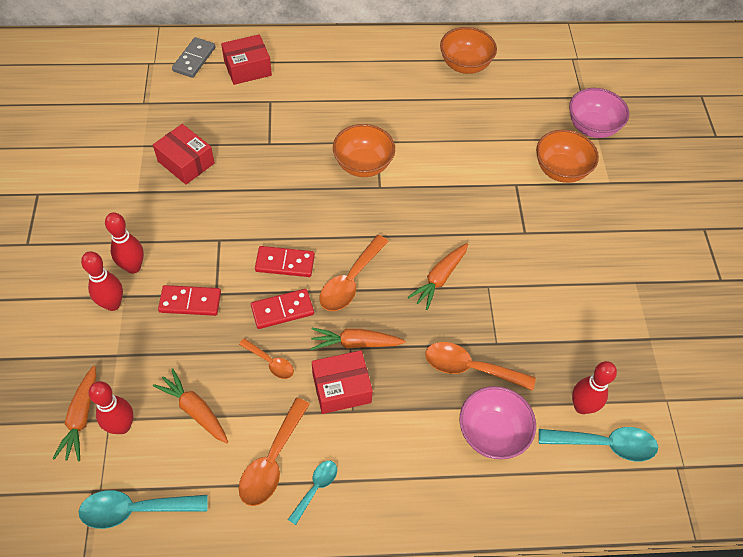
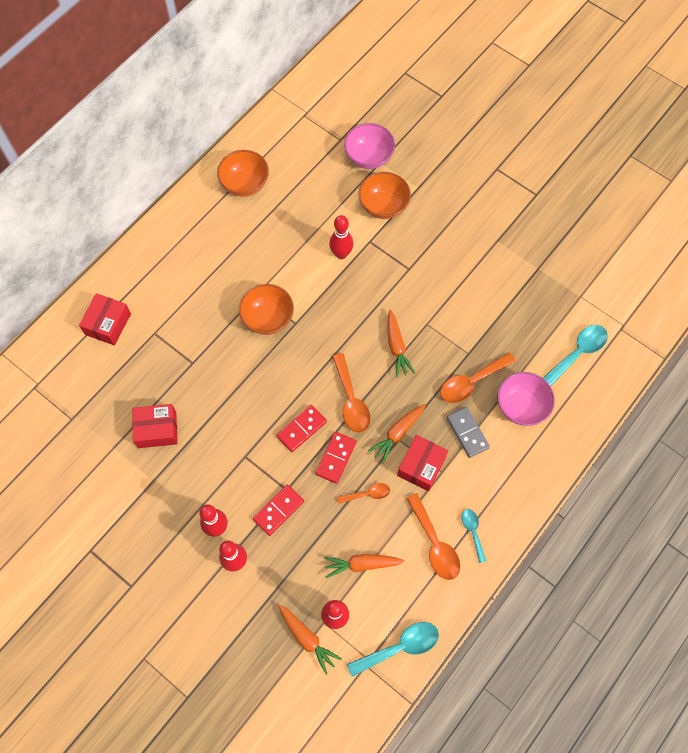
camera: 45 degrees left, 10 degrees up
(135, 509) = (400, 647): turquoise spoon -> turquoise spoon turned 150 degrees counterclockwise
(194, 59) = (62, 353): grey domino -> grey domino (467, 433)
(581, 406) = (546, 344): red bowling pin -> red bowling pin (341, 254)

